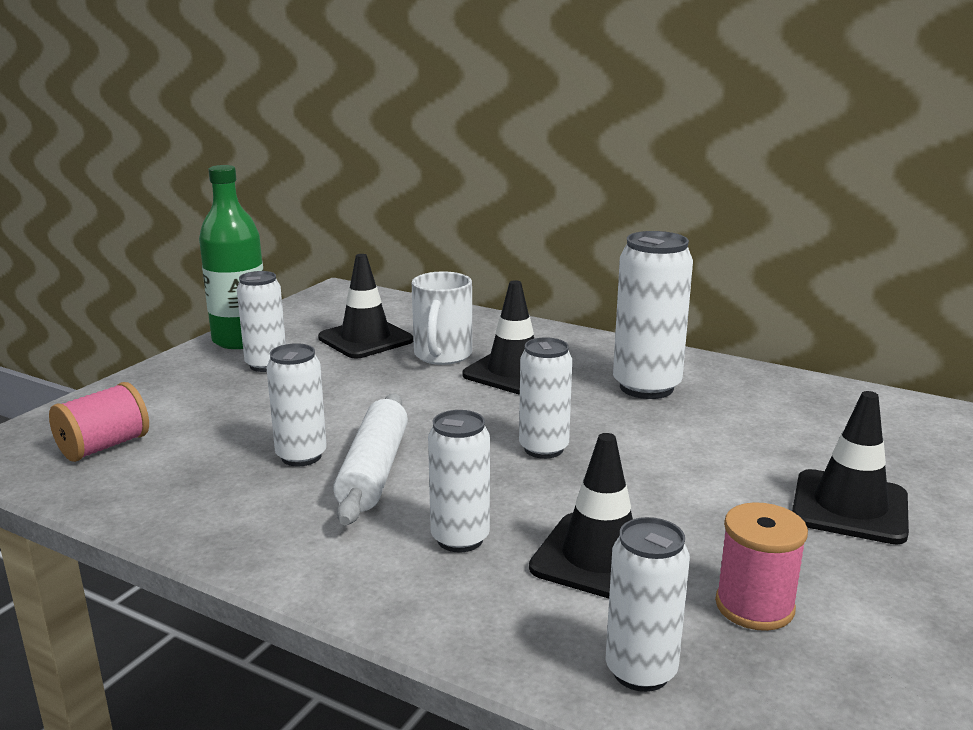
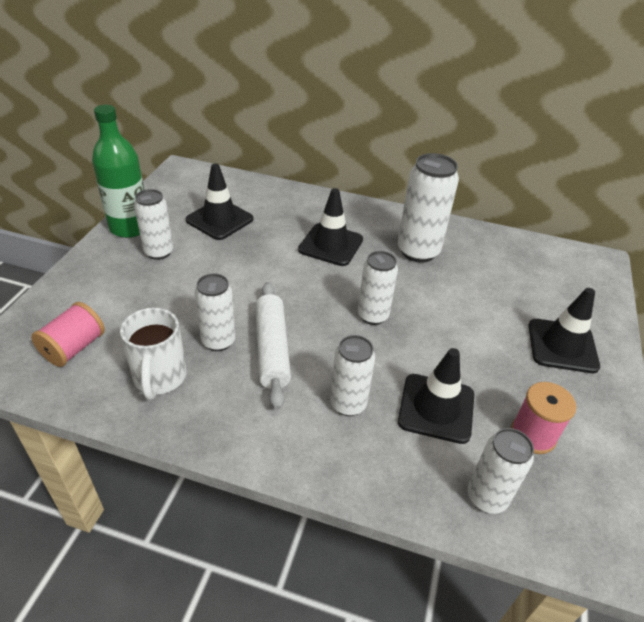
camera: 15 degrees left, 20 degrees up
(442, 356) = (278, 232): white mug -> white mug (159, 378)

